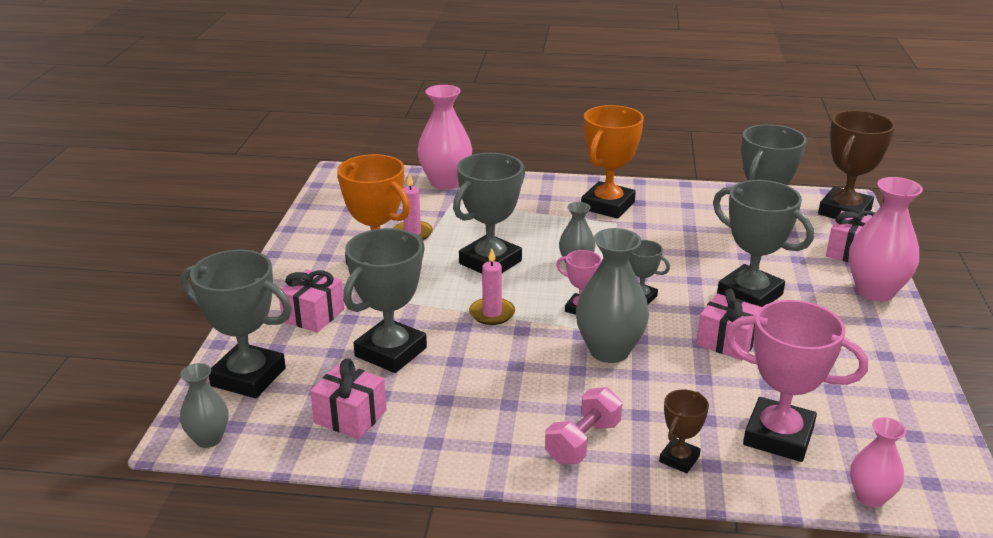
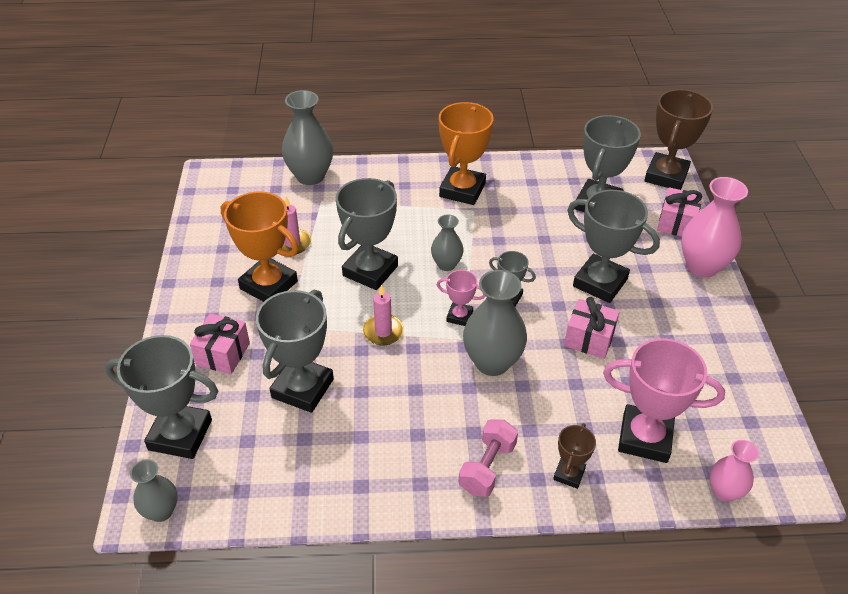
camera: 10 degrees left, 15 degrees up
(350, 417) = (282, 468): pink gift -> none
(445, 182) = (310, 176): pink vase -> grey vase

